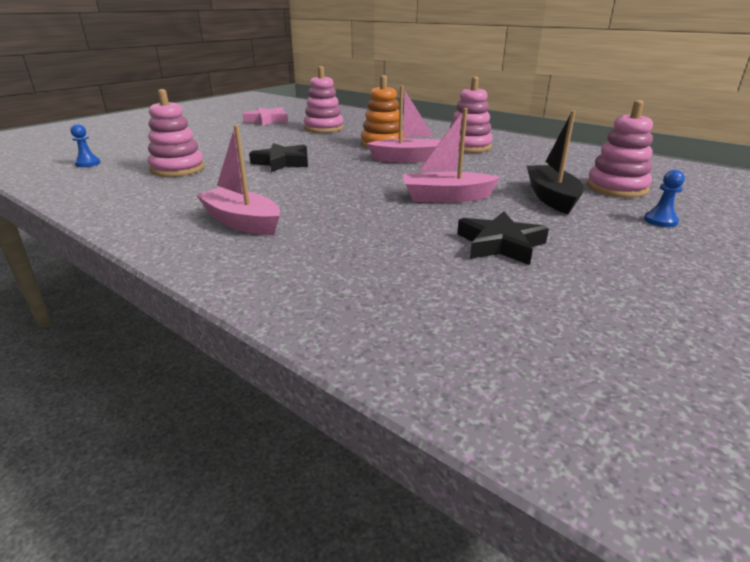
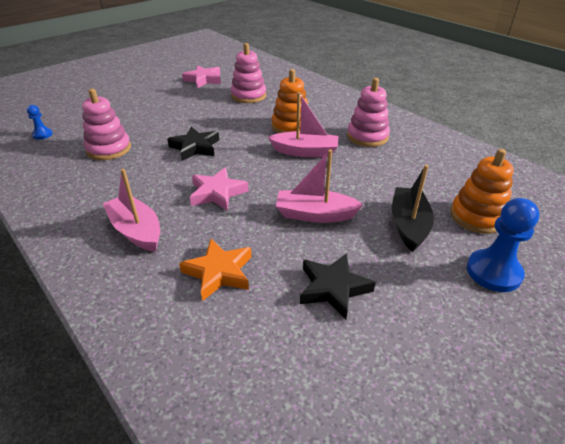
camera: 10 degrees right, 10 degrees up
(326, 190) = (217, 193): none -> pink star
(361, 244) = (219, 272): none -> orange star
(616, 188) = (477, 217): pink stacking toy -> orange stacking toy
(660, 221) = (493, 272): blue pawn -> blue pawn, size x1.89

